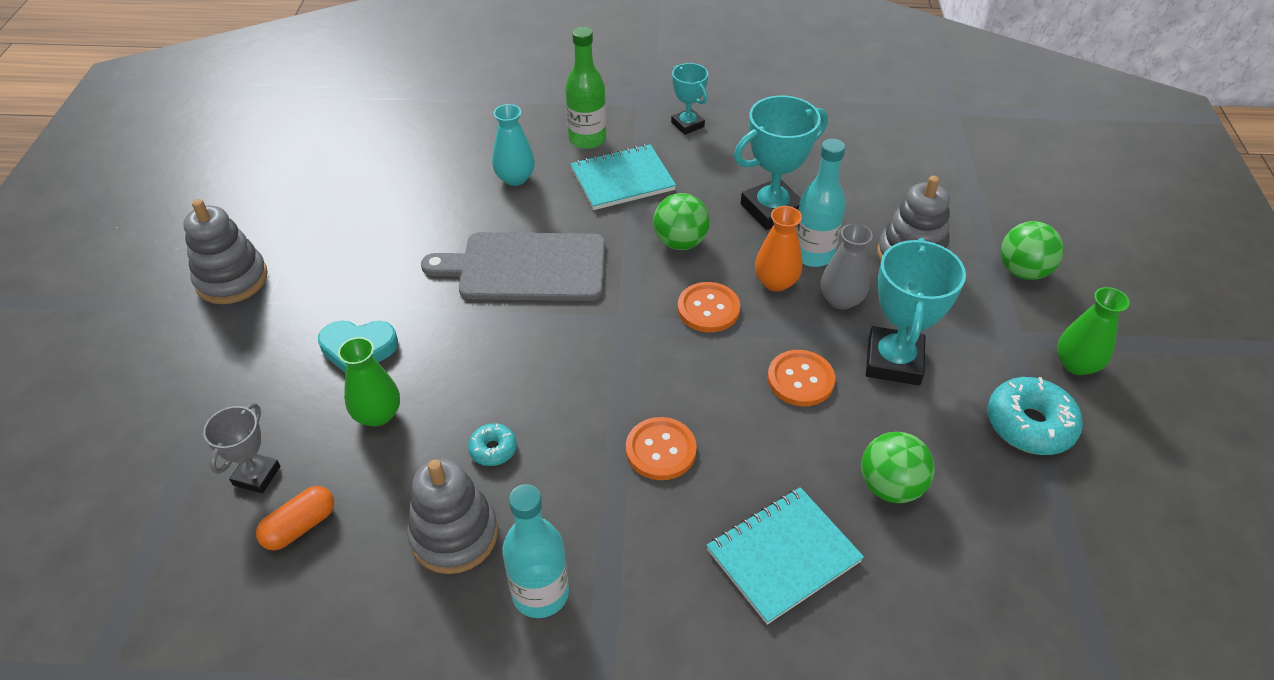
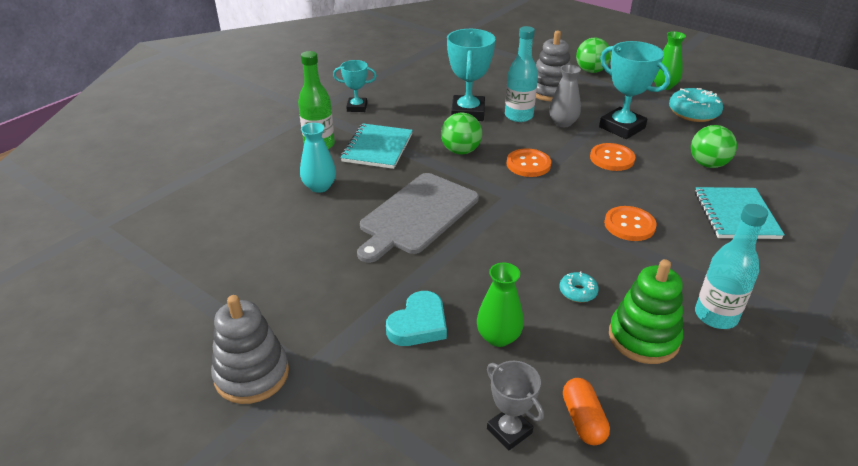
camera: 55 degrees left, 10 degrees down
(454, 535) = (643, 338): grey stacking toy -> green stacking toy
(776, 282) = (529, 135): orange vase -> none

